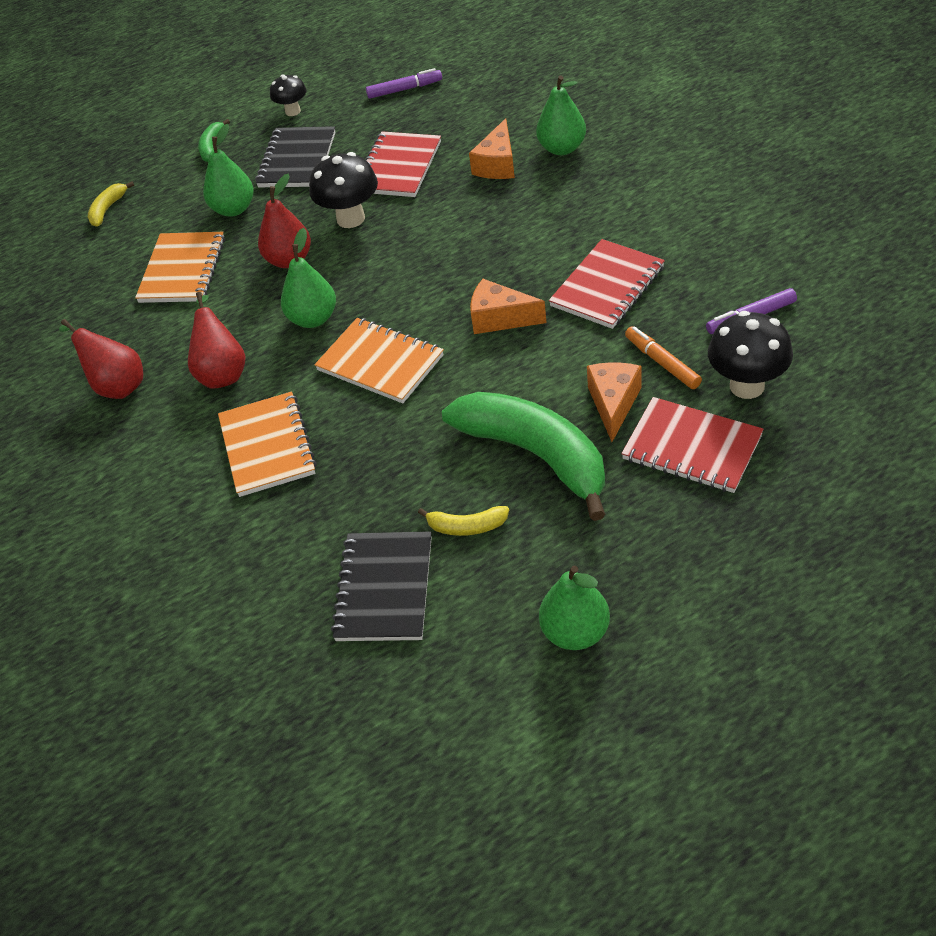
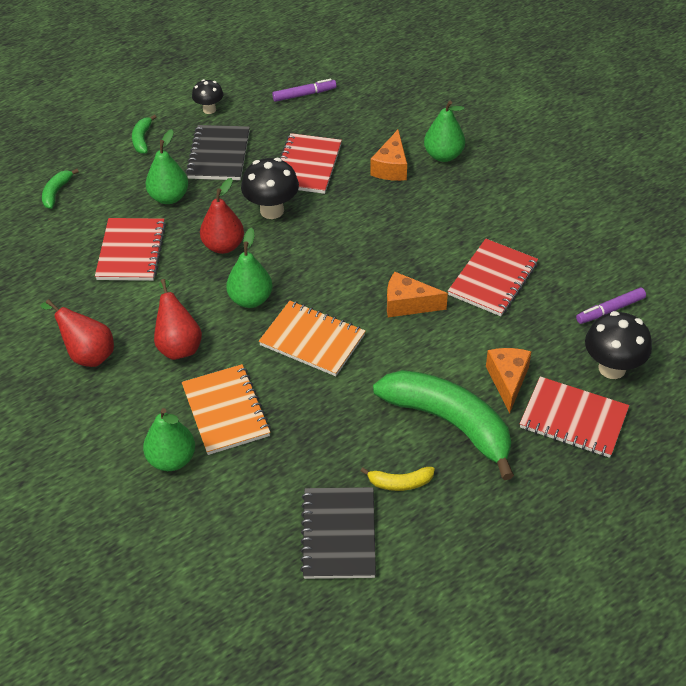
camera: 10 degrees left, 0 degrees up
(107, 209) = (56, 192): yellow banana -> green banana
(183, 270) = (131, 251): orange notebook -> red notebook
(575, 632) = (496, 571): green pear -> green pear (172, 459)
(662, 363) = (543, 347): orange marker -> none

